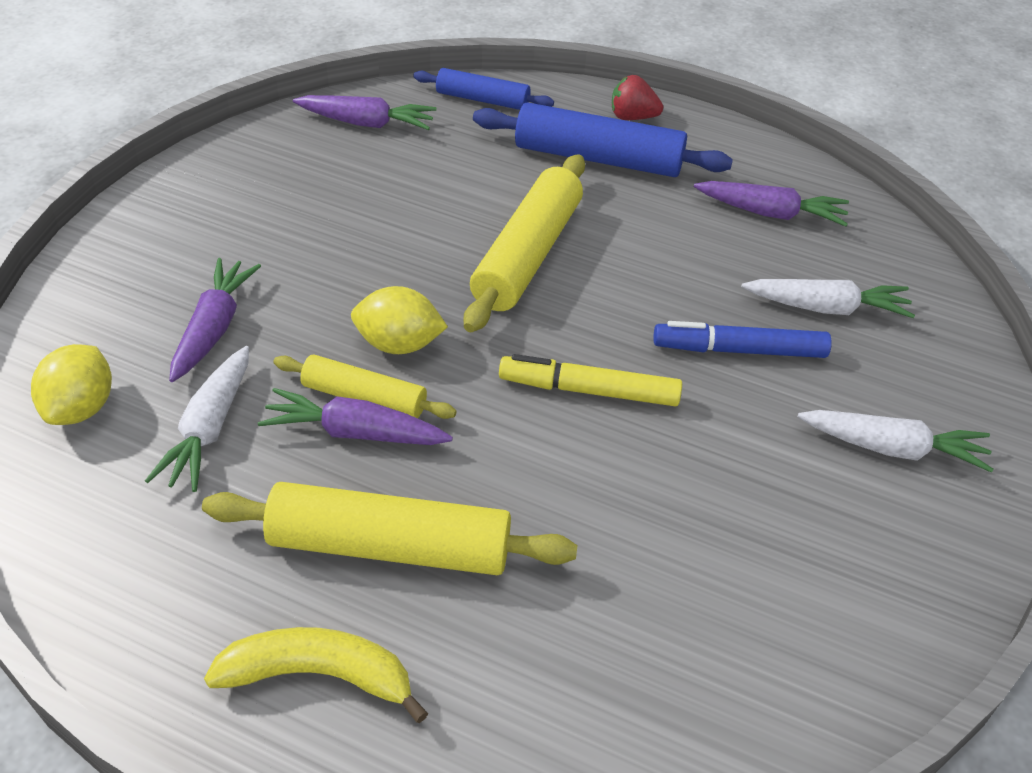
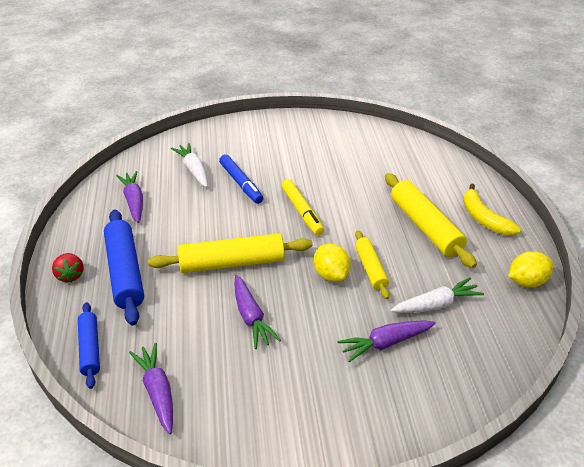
camera: 120 degrees left, 5 degrees down
(81, 408) = (475, 355): yellow lemon -> yellow lemon (526, 281)
(355, 432) = (390, 261): purple carrot -> purple carrot (251, 317)
(892, 449) = (261, 140): white carrot -> none

